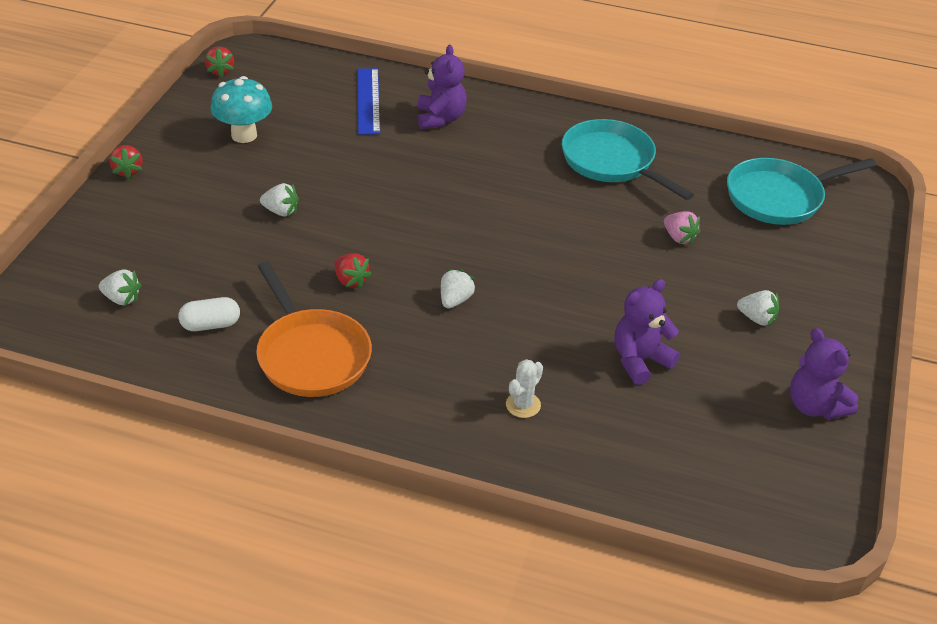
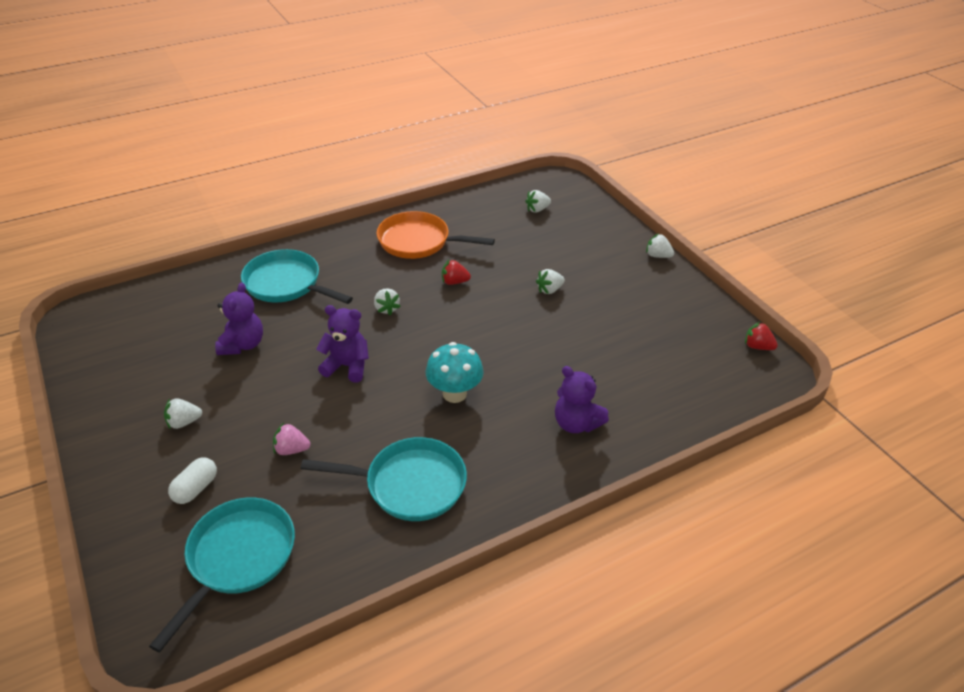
camera: 135 degrees right, 0 degrees up
(128, 171) = (657, 256): red strawberry -> white strawberry
(210, 325) = (482, 224): white capsule -> white capsule (196, 488)
(244, 135) = (653, 316): turquoise mushroom -> turquoise mushroom (454, 394)
(368, 101) = (641, 399): blue ruler -> none
(523, 405) = (287, 284): white cactus -> turquoise pan
(815, 406) = (107, 387): purple teddy bear -> purple teddy bear (347, 366)

